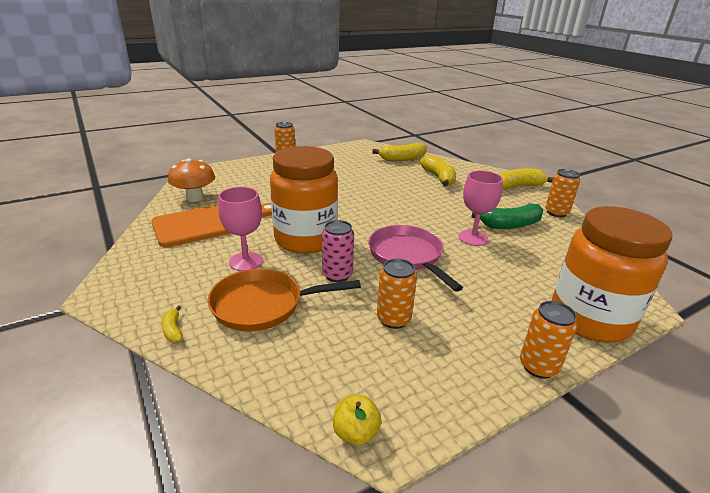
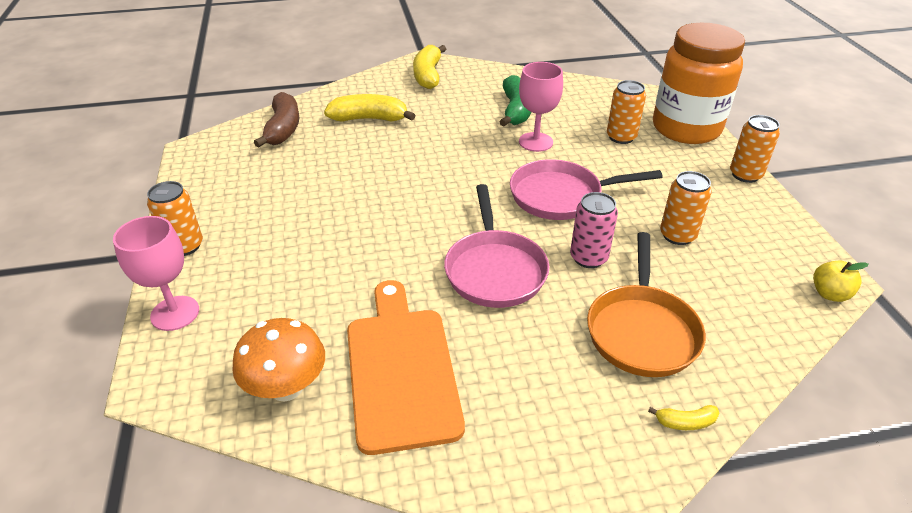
camera: 70 degrees left, 10 degrees up
(246, 261) = (536, 337): pink goblet -> pink goblet (175, 313)
(305, 239) = (494, 270): orange jar -> pink pan
(402, 159) = (283, 129): yellow banana -> brown banana
(556, 213) = (501, 76): orange can -> orange can (621, 137)

